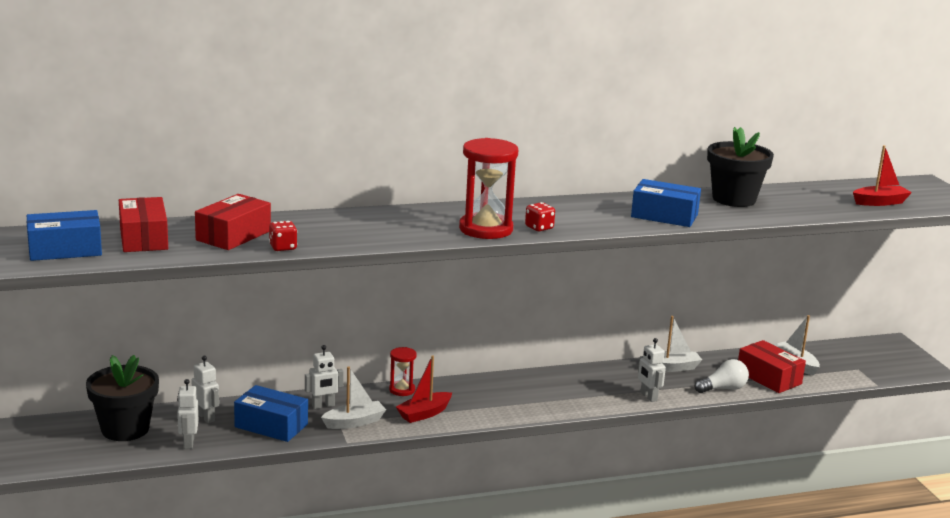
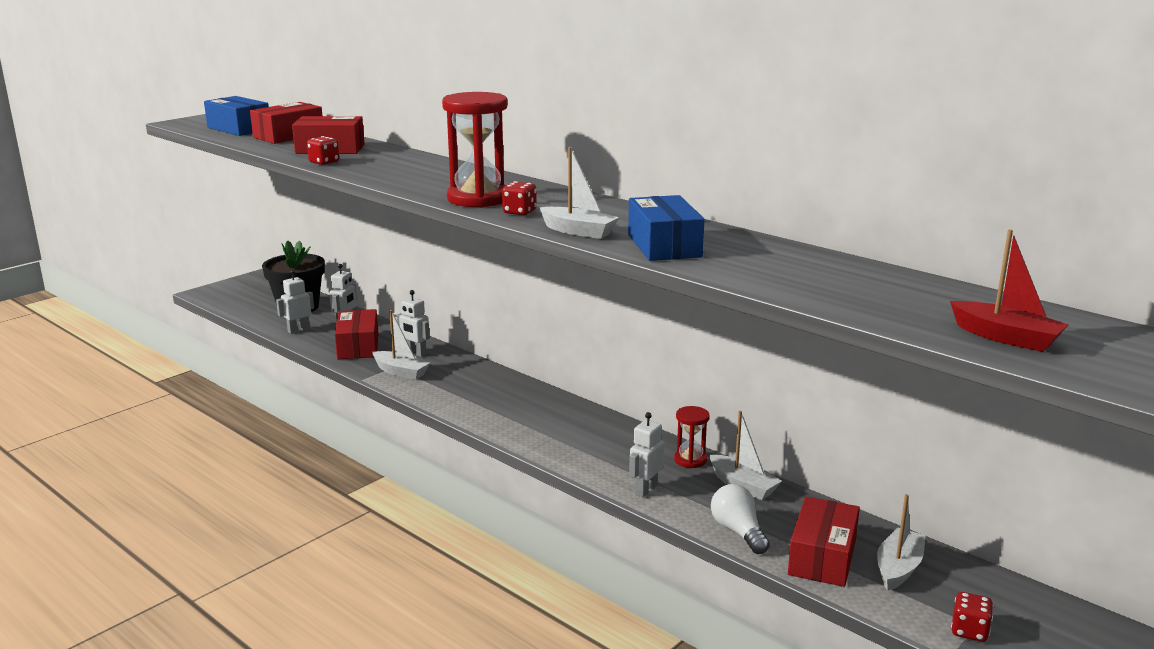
camera: 60 degrees right, 0 degrees up
(271, 425) = (358, 346): blue box -> red box
(402, 390) = (486, 372): red hourglass -> red hourglass (690, 460)
(424, 414) = (452, 393): red boat -> none
(607, 226) = (578, 231): none -> white boat
(723, 389) = (738, 532): white light bulb -> white light bulb turned 150 degrees counterclockwise
(734, 199) = (803, 263): black flower pot -> none
(861, 372) = (969, 631): none -> red dice

